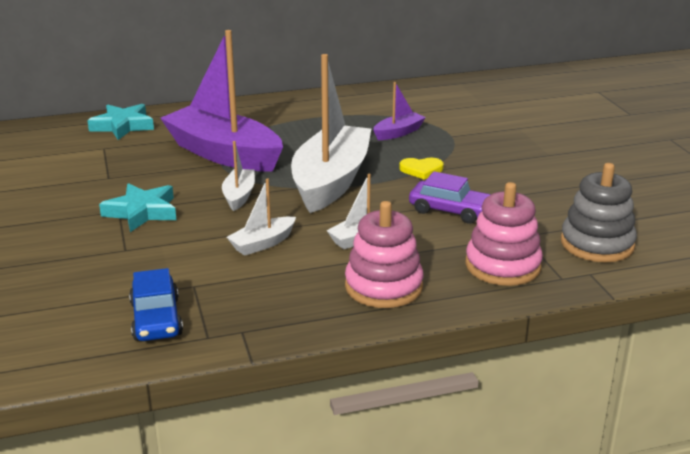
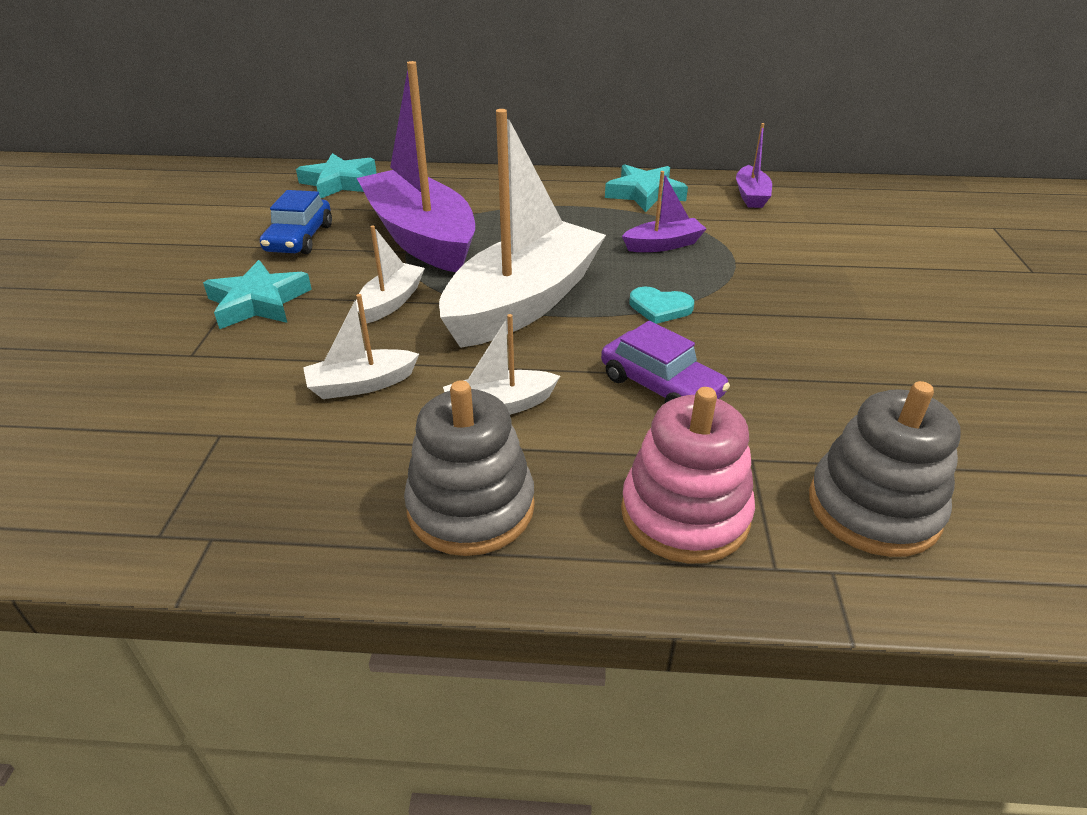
camera: 20 degrees right, 10 degrees up
(156, 319) = (124, 482): blue car -> blue car (299, 238)
(363, 102) = (645, 194): none -> turquoise star
(383, 287) = (471, 507): pink stacking toy -> grey stacking toy
(421, 170) = (660, 308): yellow heart -> turquoise heart
(437, 93) = (751, 196): none -> purple boat

